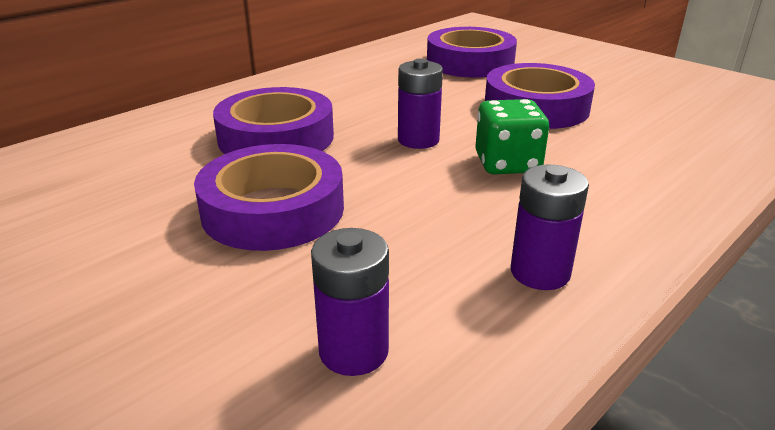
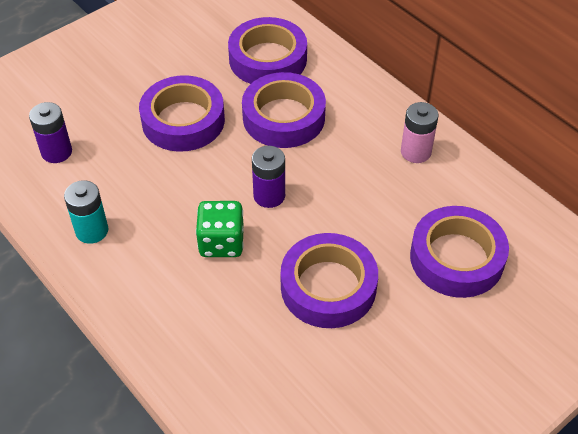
camera: 95 degrees right, 20 degrees up
(149, 152) = (268, 59): none -> purple tape
(337, 75) = (415, 152): none -> pink battery
(540, 272) = (92, 230): purple battery -> turquoise battery

